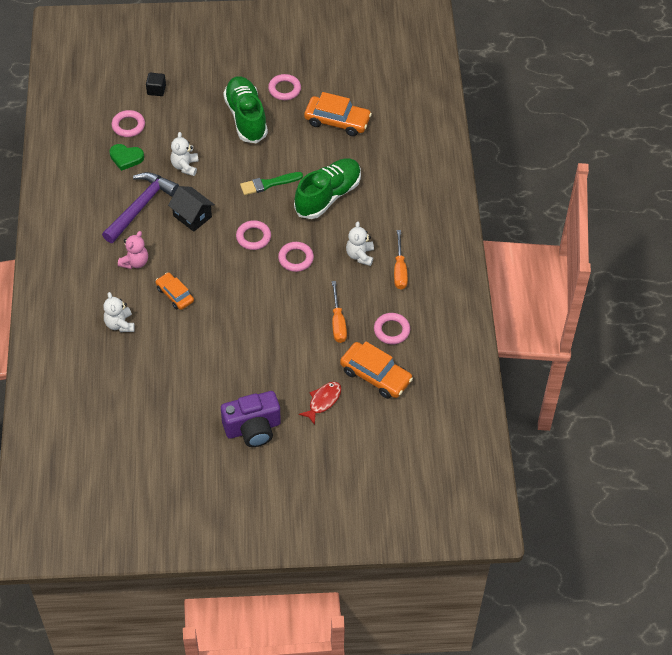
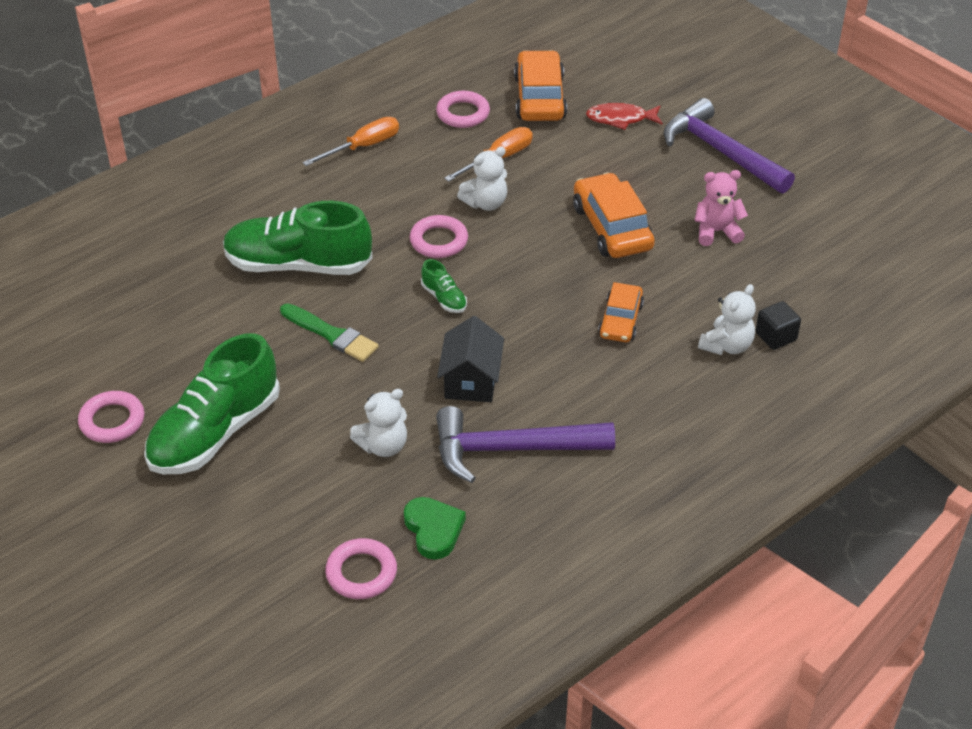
camera: 125 degrees left, 10 degrees down
(135, 262) = (614, 393): pink teddy bear -> pink teddy bear (716, 231)
(156, 90) = (245, 587): black cube -> black cube (775, 336)
(253, 237) = (444, 298): pink ring -> green shoe
(253, 428) = (721, 152): purple camera -> purple hammer
(337, 121) = (137, 327): orange car -> orange car (612, 227)
(360, 255) = (374, 189): white teddy bear -> white teddy bear (485, 203)

